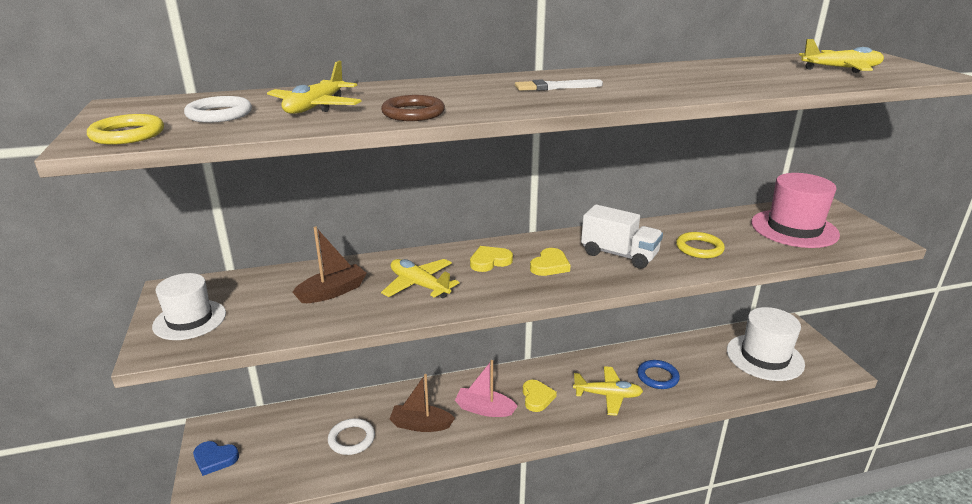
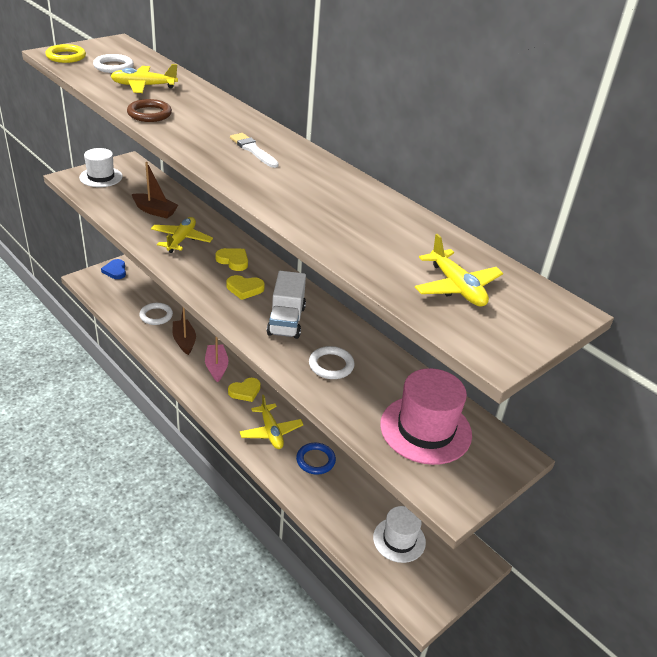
camera: 60 degrees right, 10 degrees up
(699, 248) = (331, 365): yellow ring -> white ring
(764, 357) = (399, 540): white hat -> white hat, size x0.66

